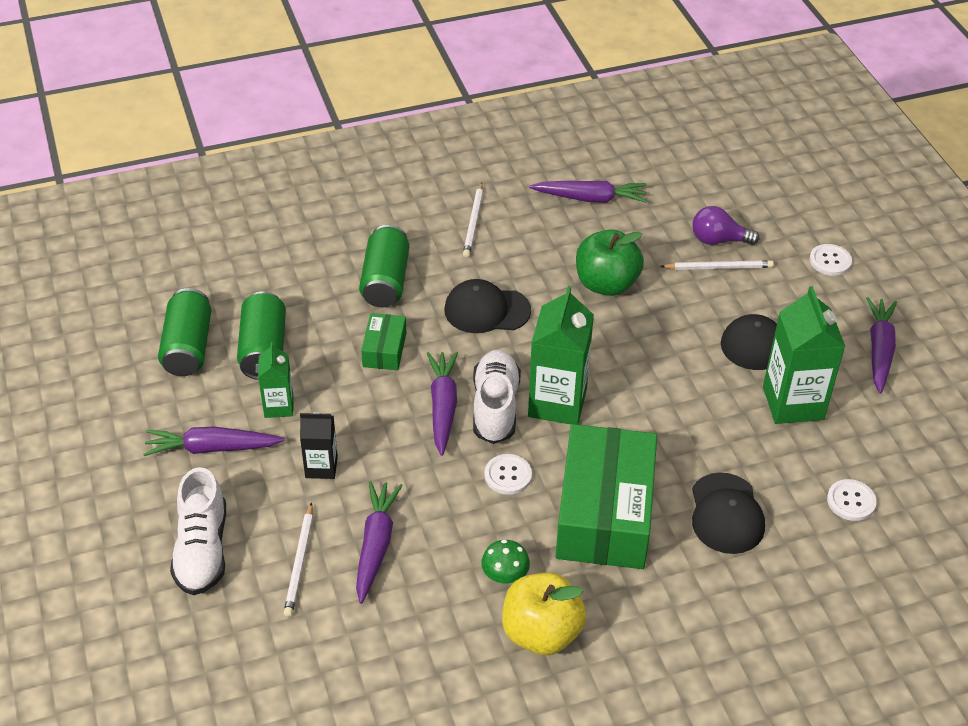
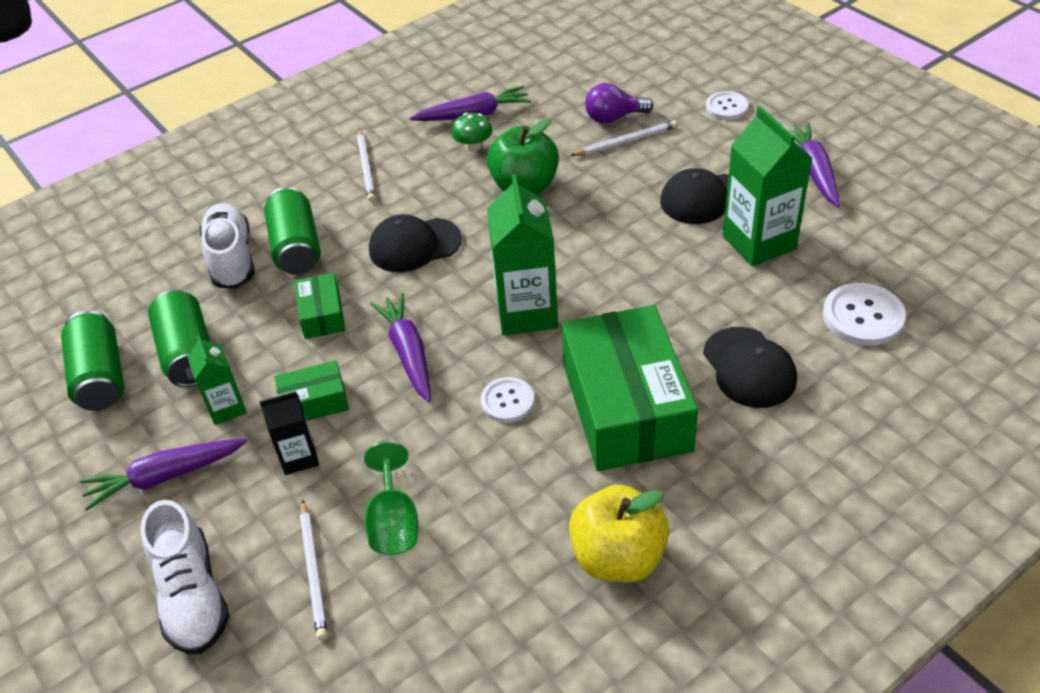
camera: 15 degrees left, 0 degrees up
(350, 424) = (314, 402): none -> green box
(376, 545) = (394, 522): purple carrot -> green goblet
(495, 407) = (464, 336): white shoe -> white shoe (232, 259)
(505, 575) = (550, 507): green mushroom -> green mushroom (473, 146)
(851, 501) = (863, 316): white button -> white button, size x1.54

